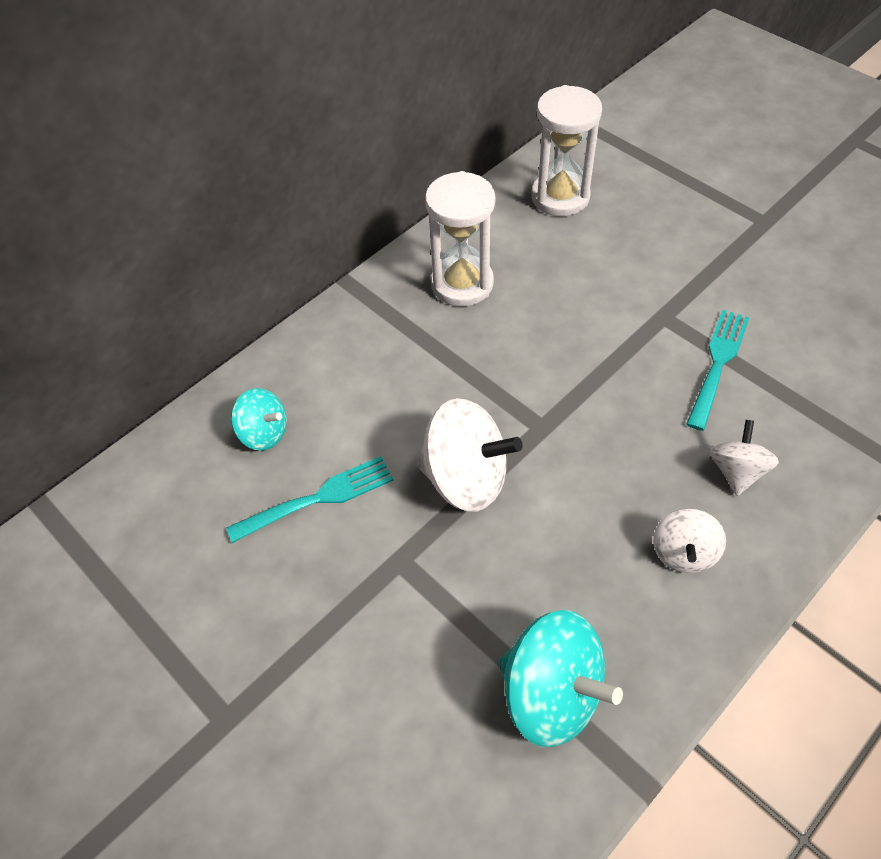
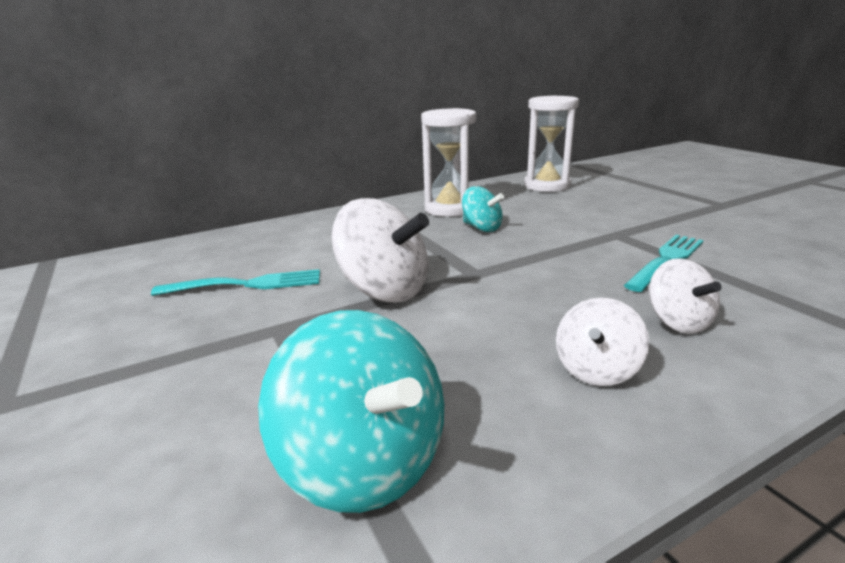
camera: 15 degrees right, 30 degrees down
(264, 433) = (241, 250): turquoise spinning top -> turquoise spinning top (481, 228)
(736, 471) = (678, 322): white spinning top -> white spinning top turned 135 degrees clockwise

